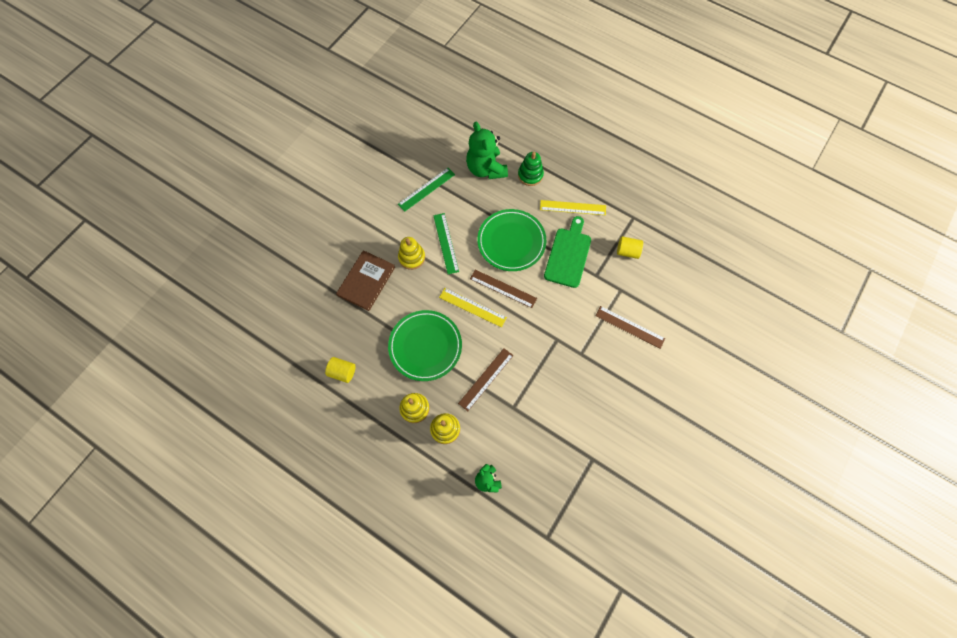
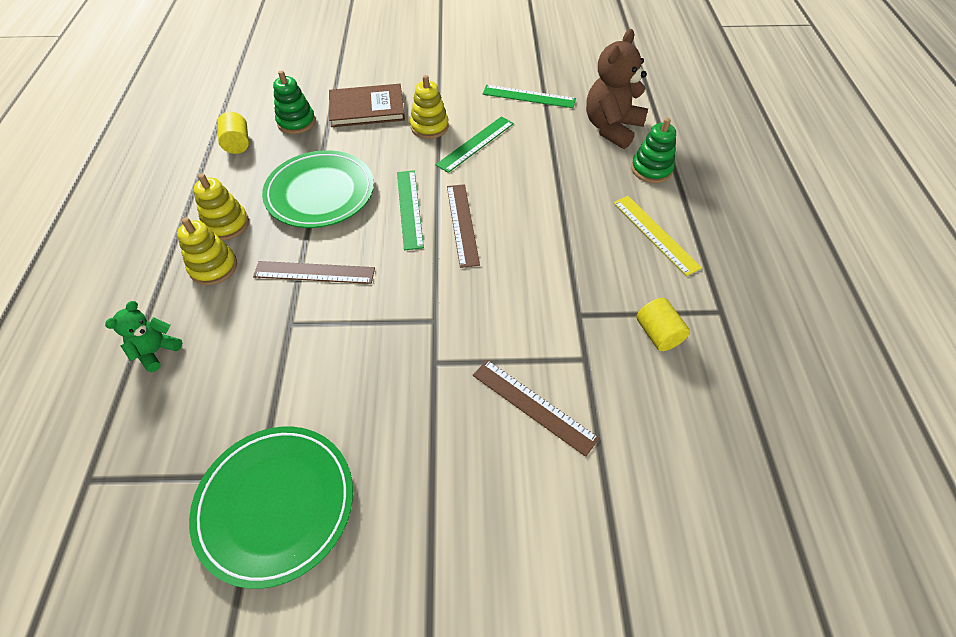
camera: 55 degrees right, 15 degrees down
(348, 328) = (296, 122): none -> green stacking toy
(472, 307) = (409, 208): yellow ruler -> green ruler
(486, 169) = (611, 128): green teddy bear -> brown teddy bear
(511, 242) = (537, 199): green plate -> green plate (276, 504)
(568, 255) = (578, 266): green cutting board -> none
(629, 327) = (533, 406): brown ruler -> brown ruler turned 45 degrees counterclockwise

